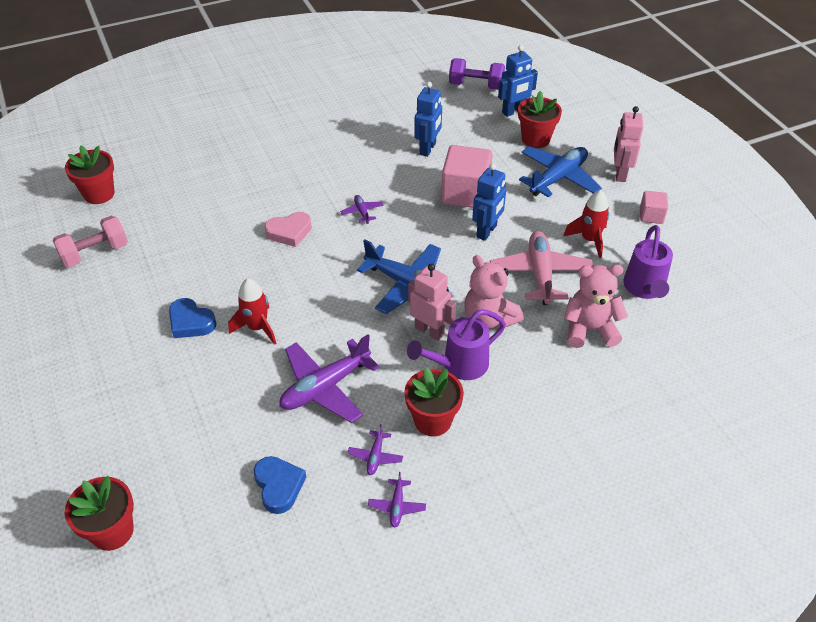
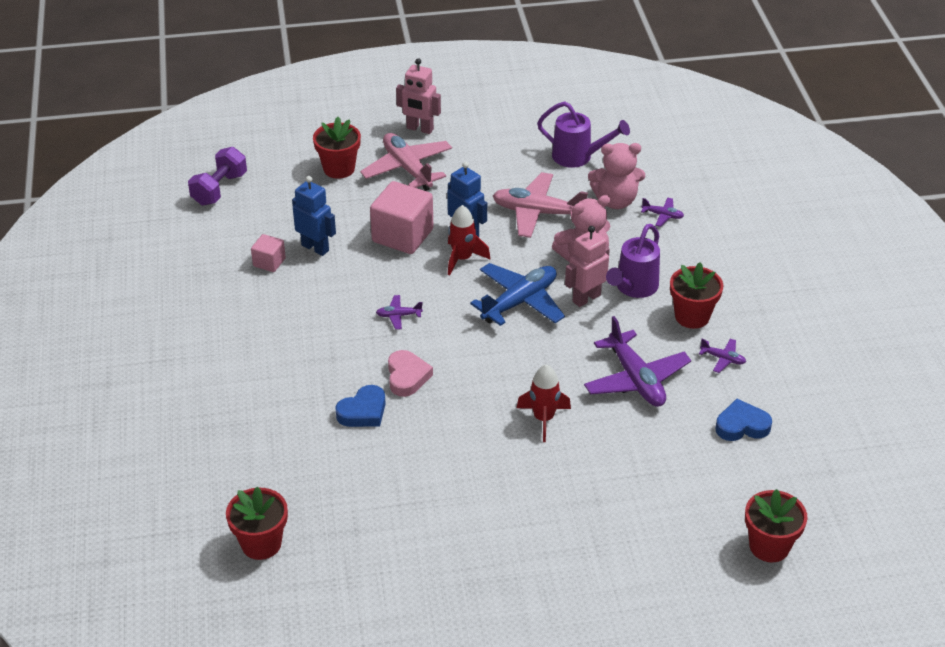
camera: 75 degrees left, 5 degrees down
(95, 253) = (374, 550): pink dumbbell -> none
(191, 322) = (519, 470): blue heart -> blue heart (363, 411)
(397, 506) = (776, 354): purple plane -> purple plane (662, 215)
(459, 365) = (634, 287): purple watering can -> purple watering can turned 45 degrees clockwise
(514, 111) = (283, 172): blue robot -> none
(558, 178) = (407, 169): blue plane -> pink plane
(589, 240) = (504, 172): red rocket -> red rocket (462, 259)
(589, 329) = (615, 201): pink teddy bear -> pink teddy bear turned 105 degrees counterclockwise
(651, 215) = (487, 127): pink cube -> pink cube (269, 262)

